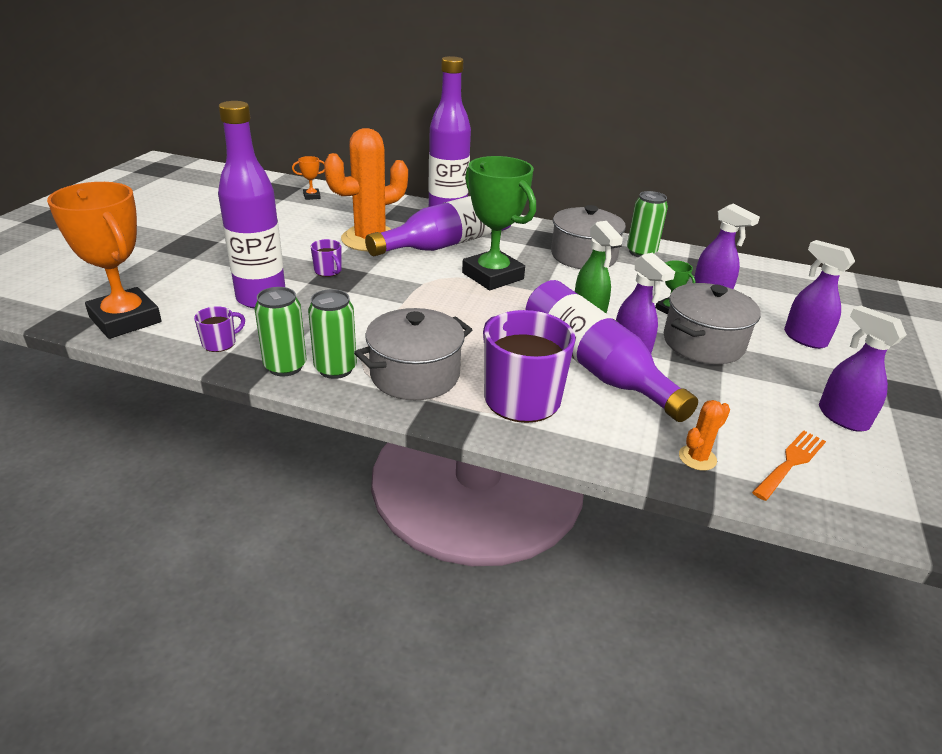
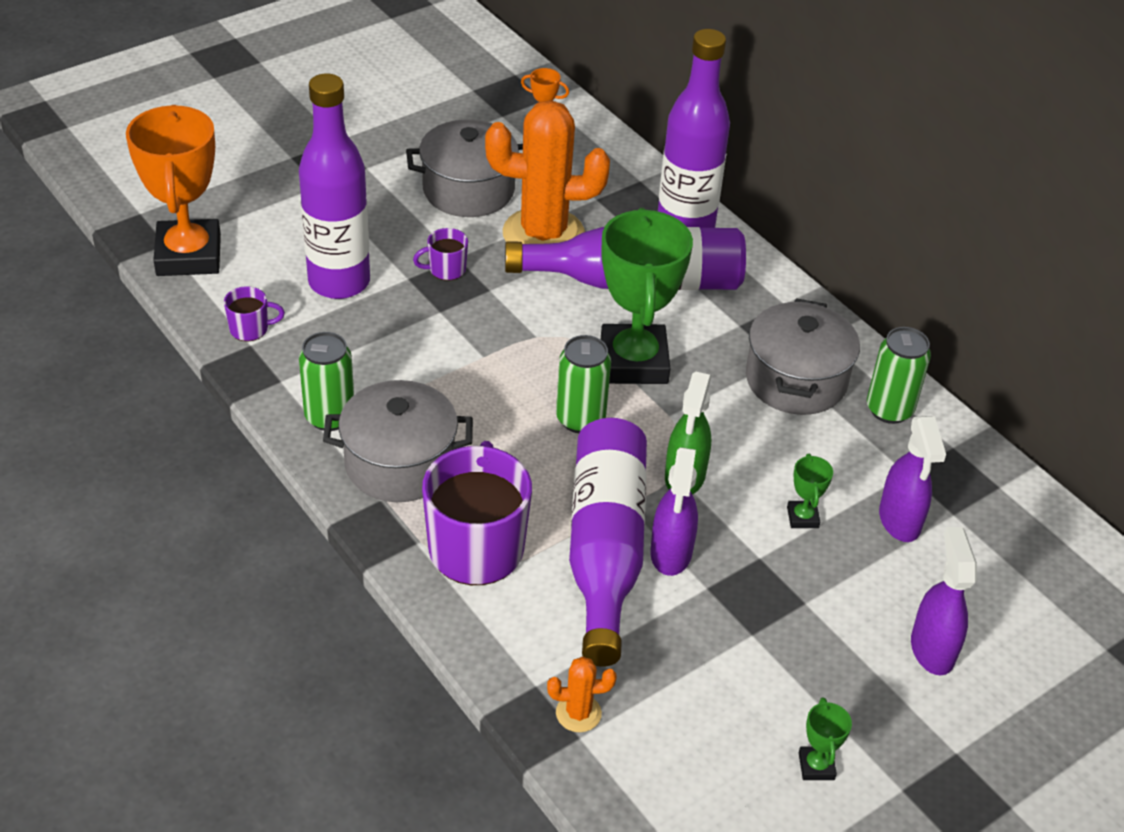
camera: 35 degrees right, 10 degrees up
(285, 366) = (285, 390): green can -> green can (580, 419)
(328, 271) = (446, 269): purple mug -> purple mug turned 75 degrees clockwise
(703, 343) = (781, 586): grey pot -> grey pot (468, 190)
(790, 462) = (673, 776): orange fork -> none
(842, 417) = (816, 766): purple spray bottle -> green trophy

